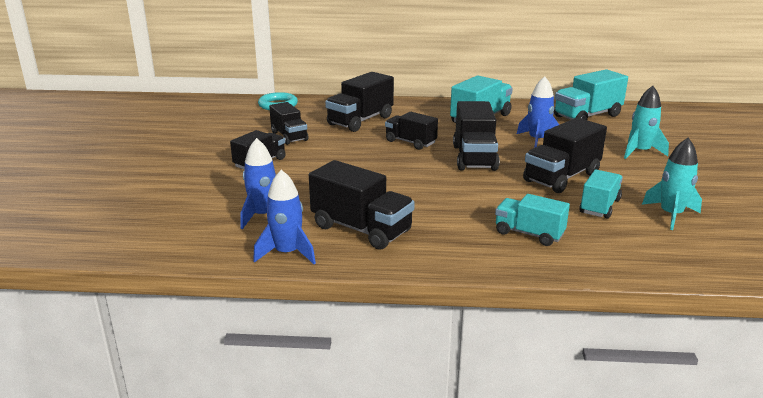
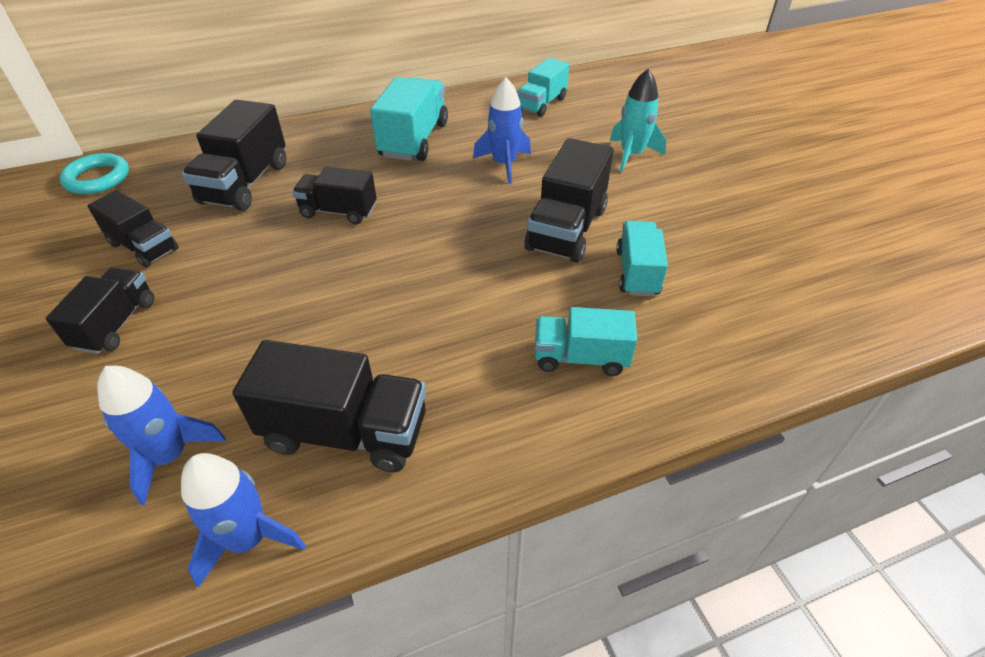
camera: 25 degrees left, 20 degrees up
(474, 158) = (440, 220): black truck -> none
(587, 116) = (542, 104): turquoise truck -> turquoise truck, size x0.65
(671, 215) = (721, 263): turquoise rocket -> none

